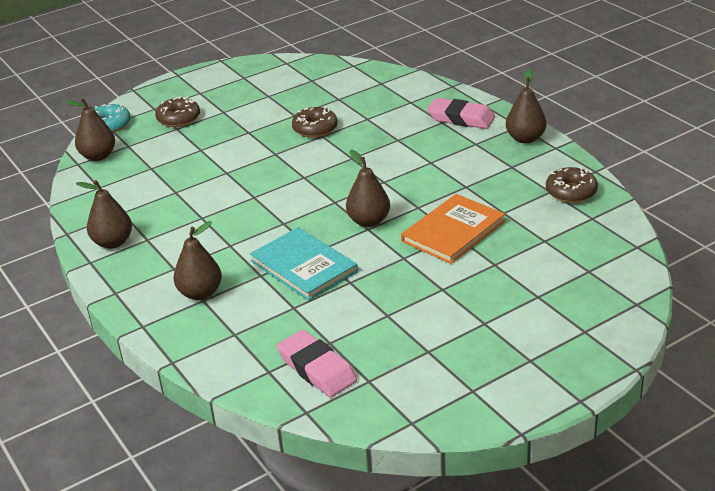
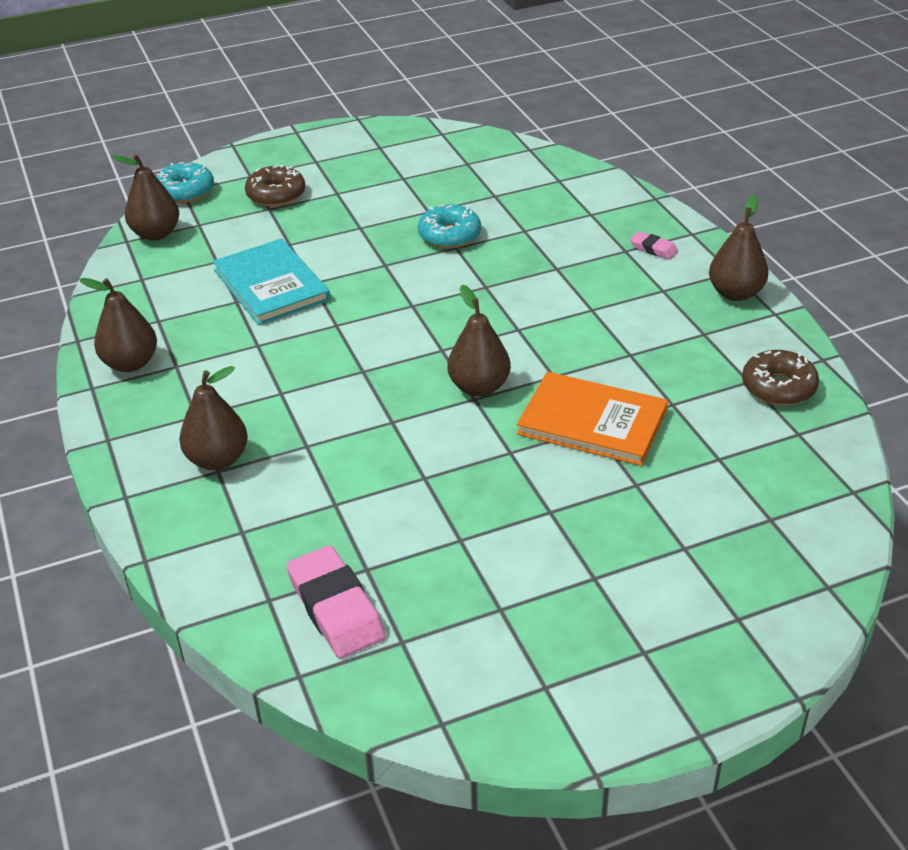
camera: 10 degrees right, 5 degrees up
(303, 266) = (368, 442): turquoise book -> turquoise book (271, 285)
(315, 129) = (449, 235): brown donut -> turquoise donut
(453, 231) = (592, 422): orange book -> orange book turned 60 degrees clockwise
(461, 118) = (653, 249): pink eraser -> pink eraser, size x0.51

